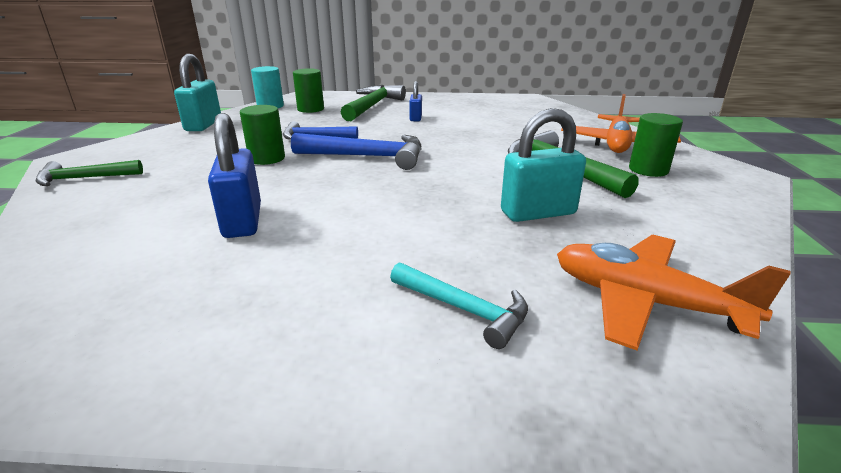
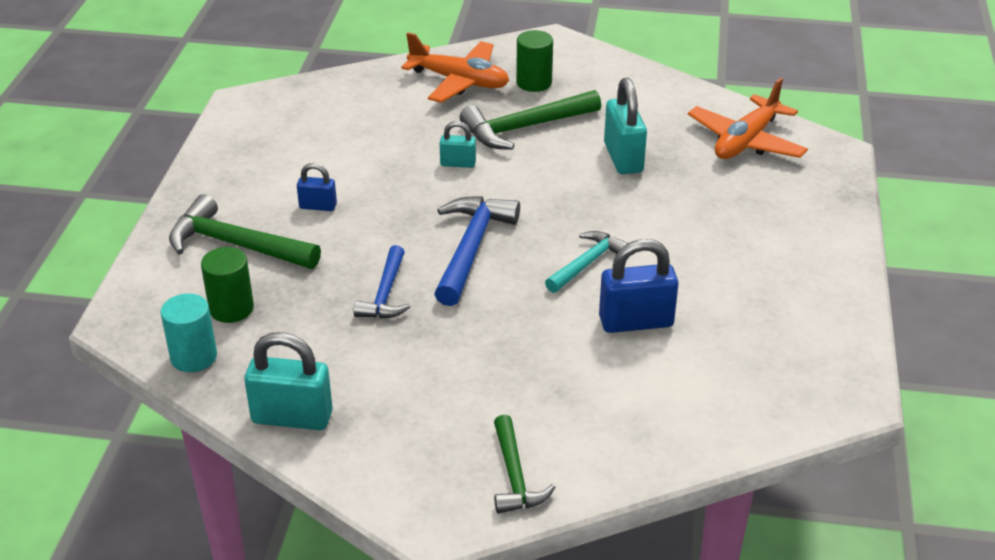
camera: 85 degrees left, 10 degrees up
(267, 158) = (464, 328): green cylinder -> none
(464, 309) = (760, 208): turquoise hammer -> turquoise hammer (587, 263)
(486, 148) = (458, 163): none -> turquoise padlock

